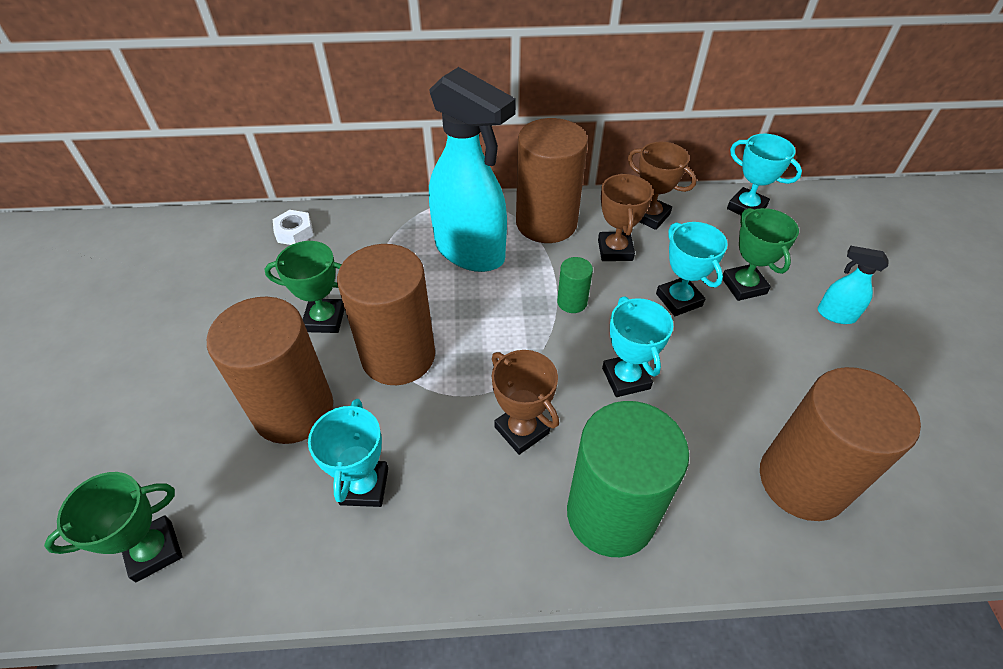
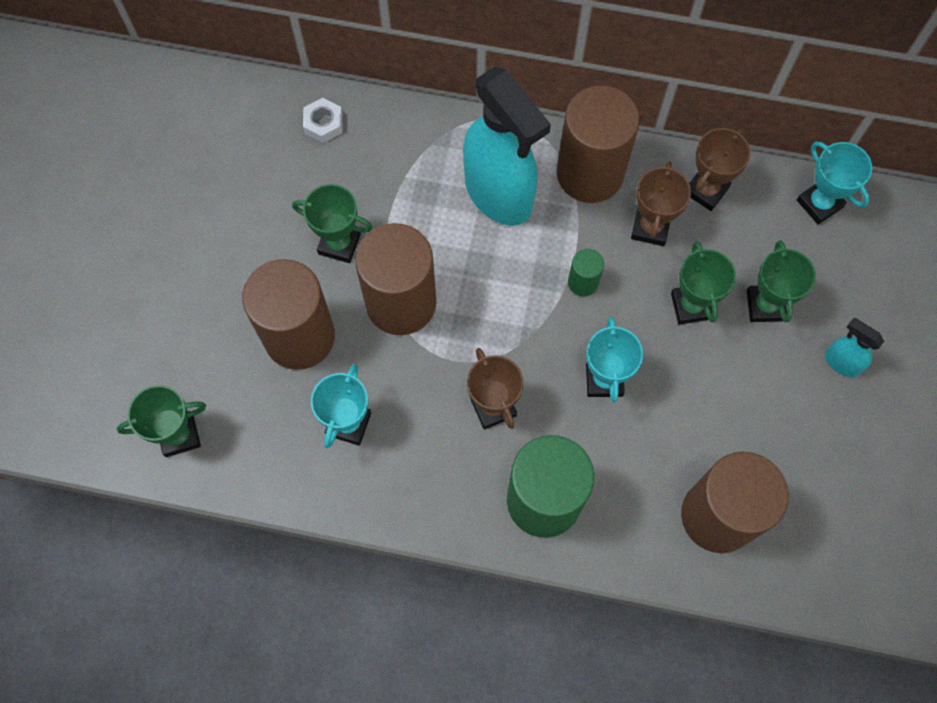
camera: 15 degrees right, 20 degrees up
(650, 216) = (706, 190): brown trophy -> brown trophy turned 75 degrees clockwise
(679, 300) = (691, 306): turquoise trophy -> green trophy

